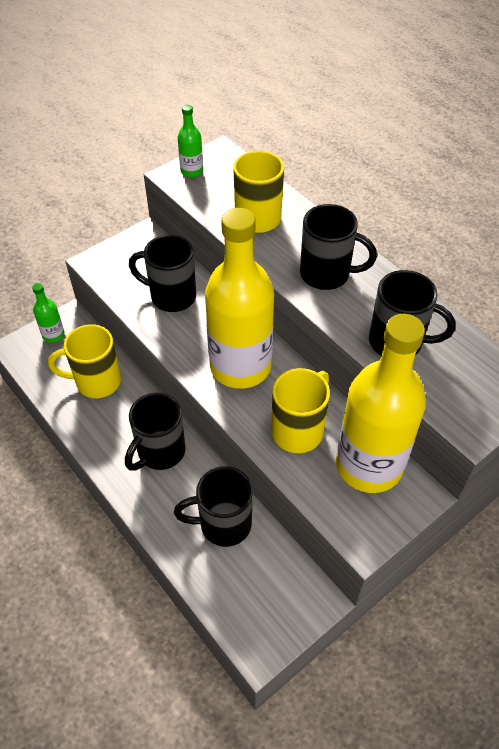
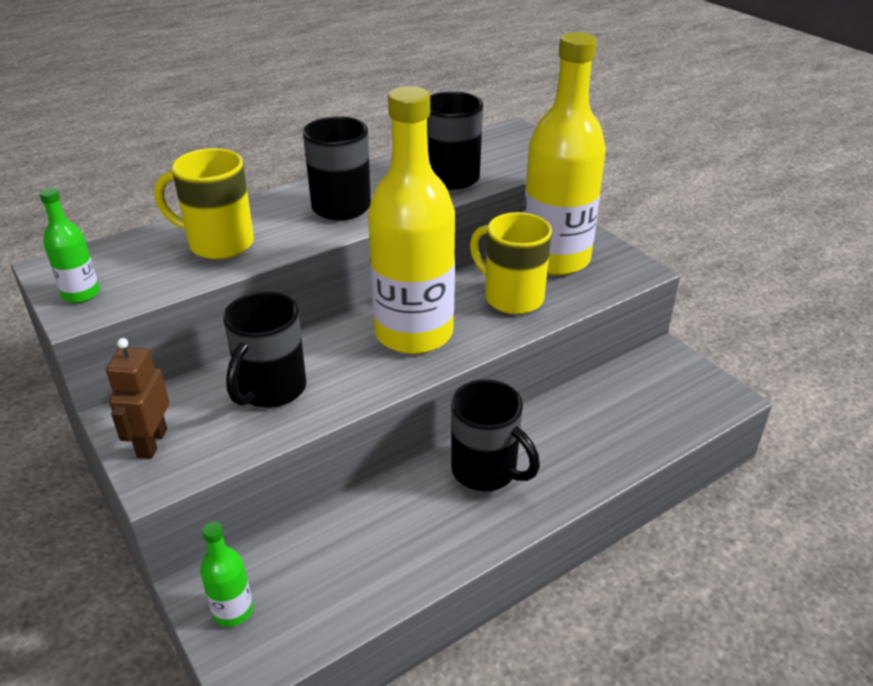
camera: 85 degrees left, 15 degrees down
(96, 382) = (351, 544): yellow mug -> none
(123, 253) = (151, 443): none -> brown robot
(223, 524) = (588, 416): black mug -> none

